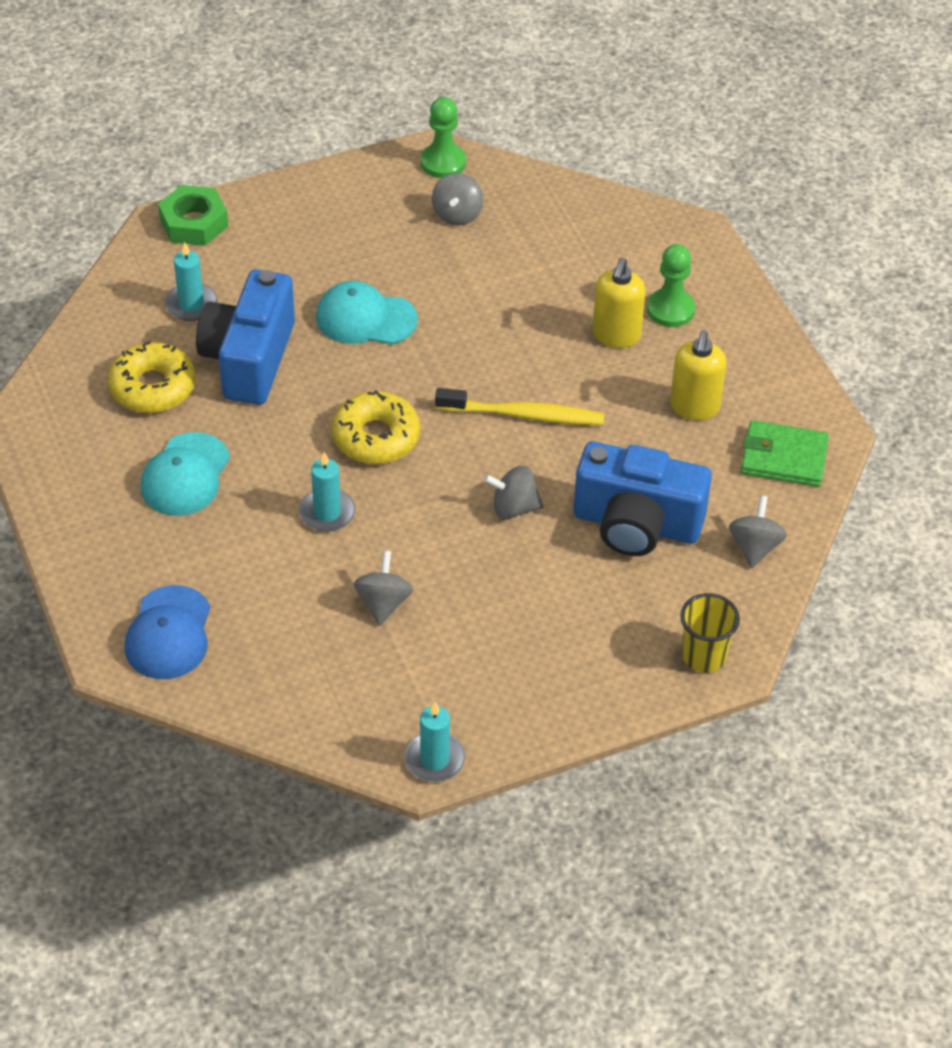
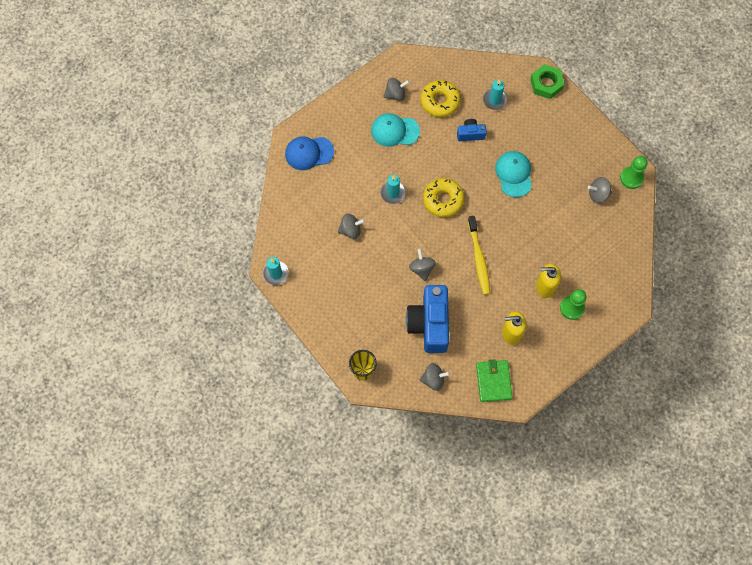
camera: 75 degrees right, 20 degrees up
(100, 453) = (395, 94): none -> grey spinning top
(249, 359) = (470, 134): blue camera -> blue camera, size x0.48

